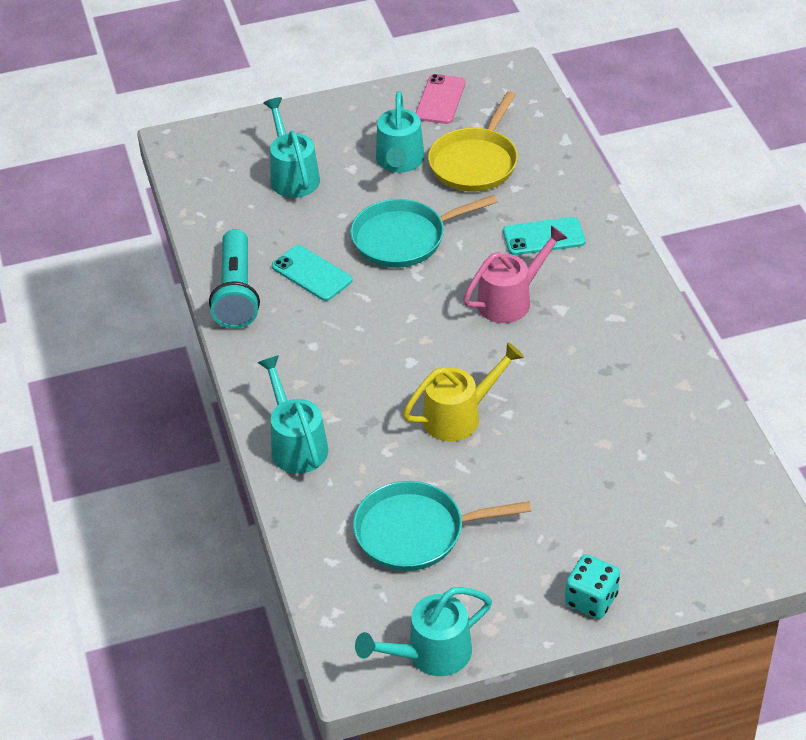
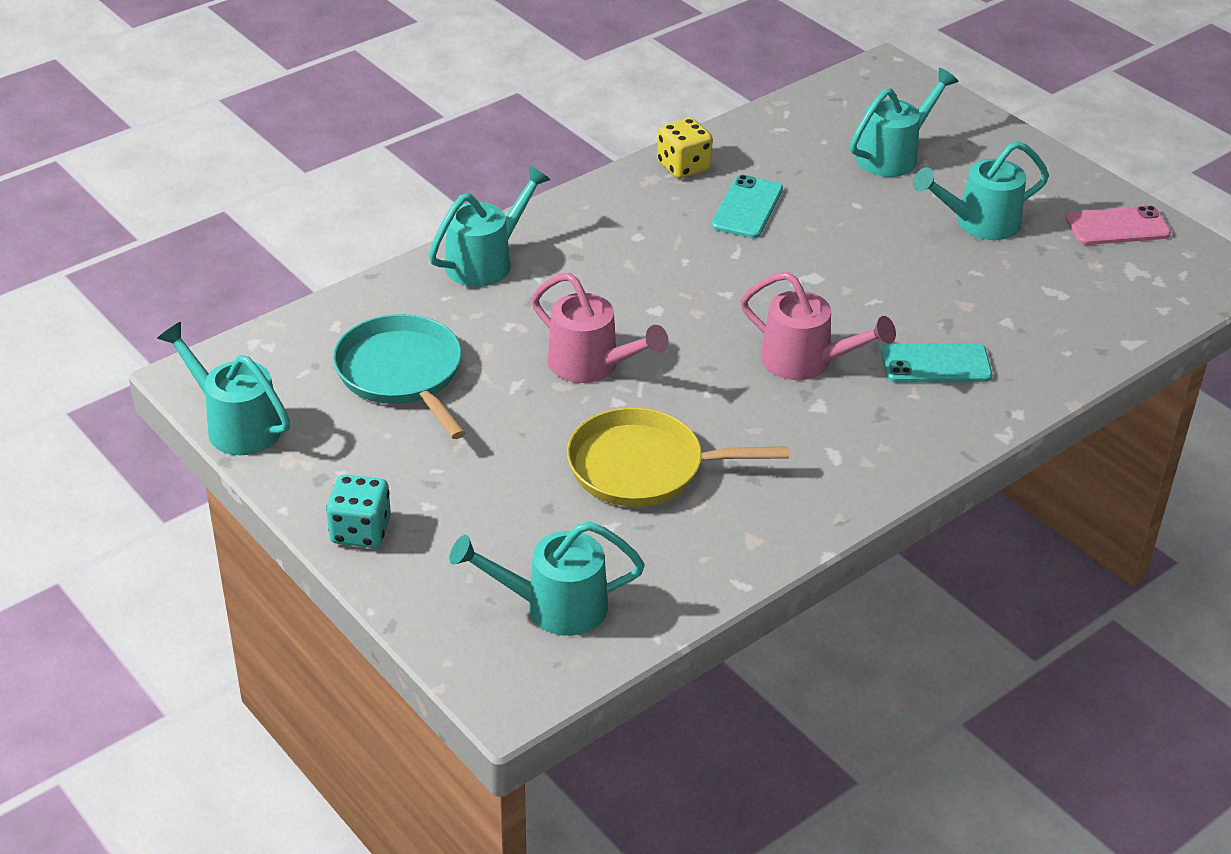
camera: 65 degrees right, 5 degrees down
(236, 292) = (683, 166): turquoise flashlight -> yellow dice
(403, 238) = (851, 257): turquoise pan -> none
(459, 416) = (592, 366): yellow watering can -> pink watering can
(475, 163) = (1025, 280): yellow pan -> yellow pan (643, 467)
(544, 237) = (936, 364): turquoise phone -> turquoise phone turned 60 degrees counterclockwise
(711, 507) = (553, 606): none -> turquoise watering can

